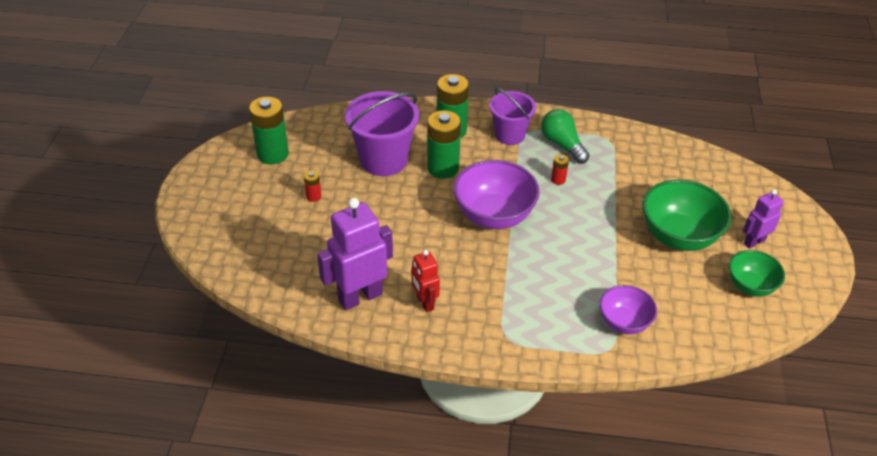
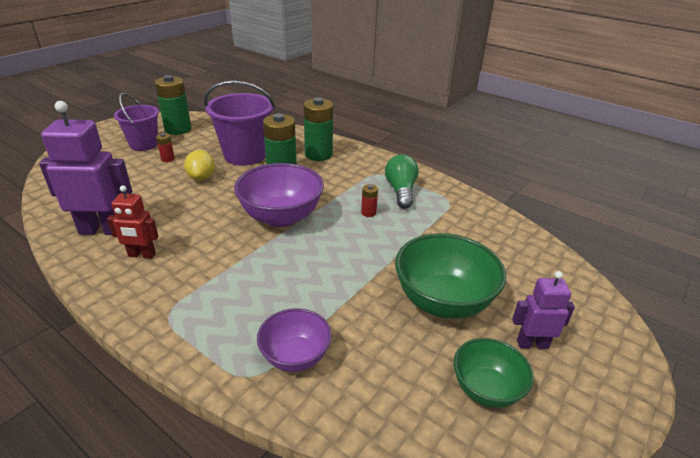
camera: 30 degrees right, 10 degrees down
(375, 204) = (202, 178): none -> yellow lemon
(424, 303) = (142, 255): red robot -> red robot turned 90 degrees counterclockwise
(509, 135) = (362, 171): purple bucket -> purple bucket (144, 144)

